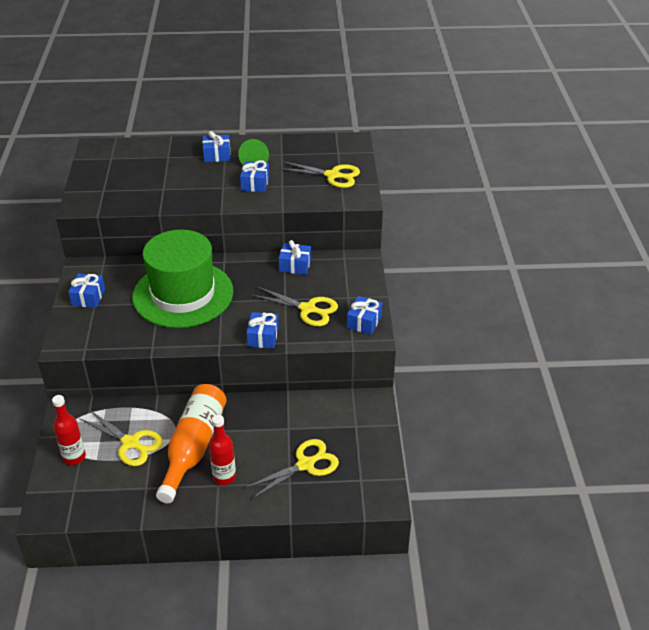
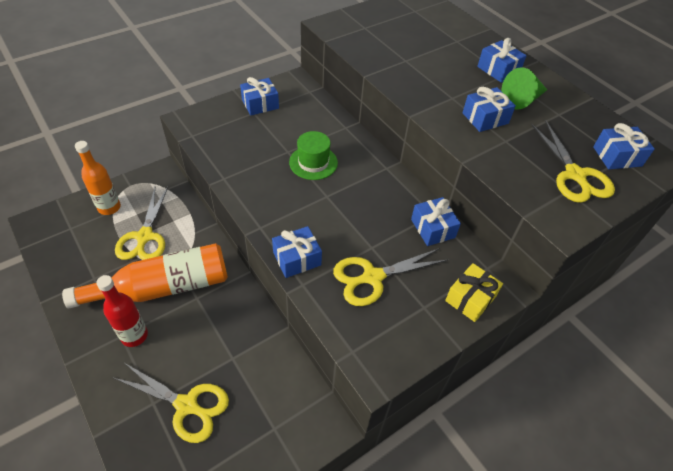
camera: 55 degrees right, 10 degrees up
(74, 457) = (109, 207): red bottle -> orange bottle
(183, 294) = (313, 162): green hat -> green hat, size x0.42
(308, 309) = (372, 277): yellow scissors -> yellow scissors turned 75 degrees clockwise
(358, 276) = (470, 299): none -> yellow gift
(364, 322) = (394, 348): blue gift -> blue gift (617, 156)

